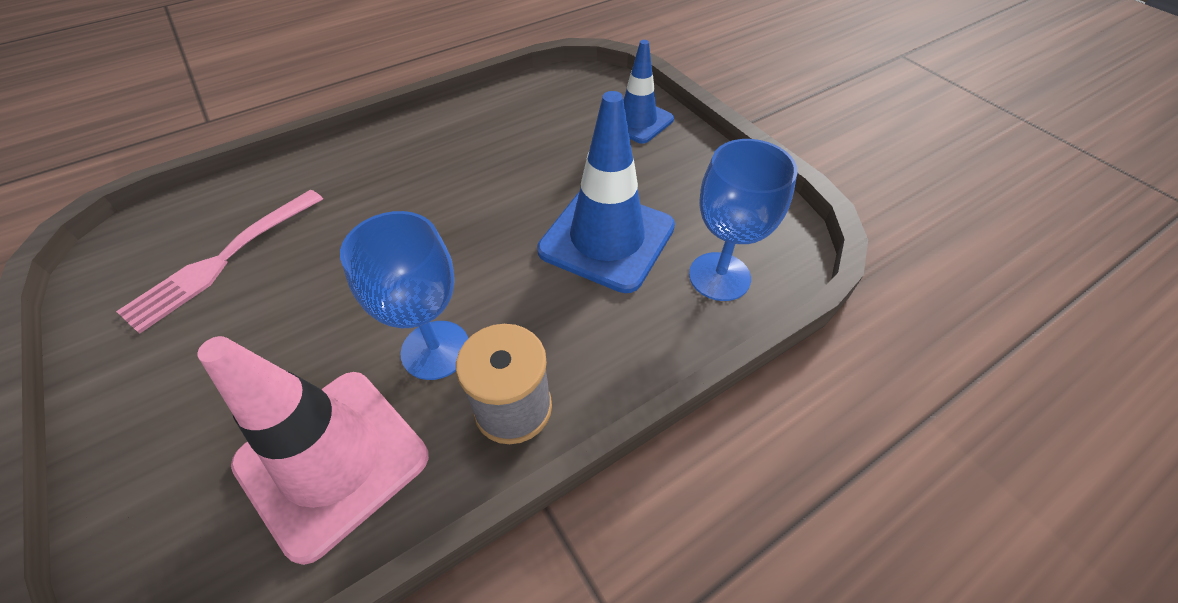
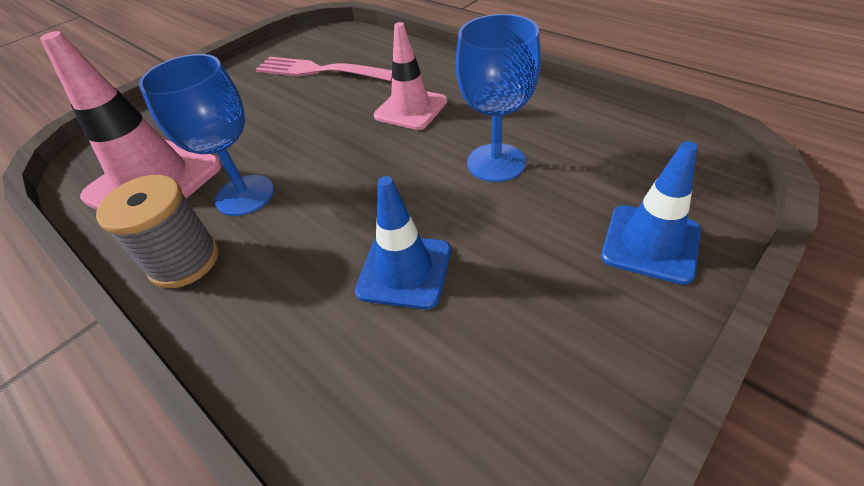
camera: 80 degrees right, 5 degrees down
(389, 195) = (411, 109): none -> pink traffic cone
(607, 239) = (404, 271): blue traffic cone -> blue traffic cone, size x0.62
(719, 276) = (370, 409): blue goblet -> blue goblet (496, 162)

